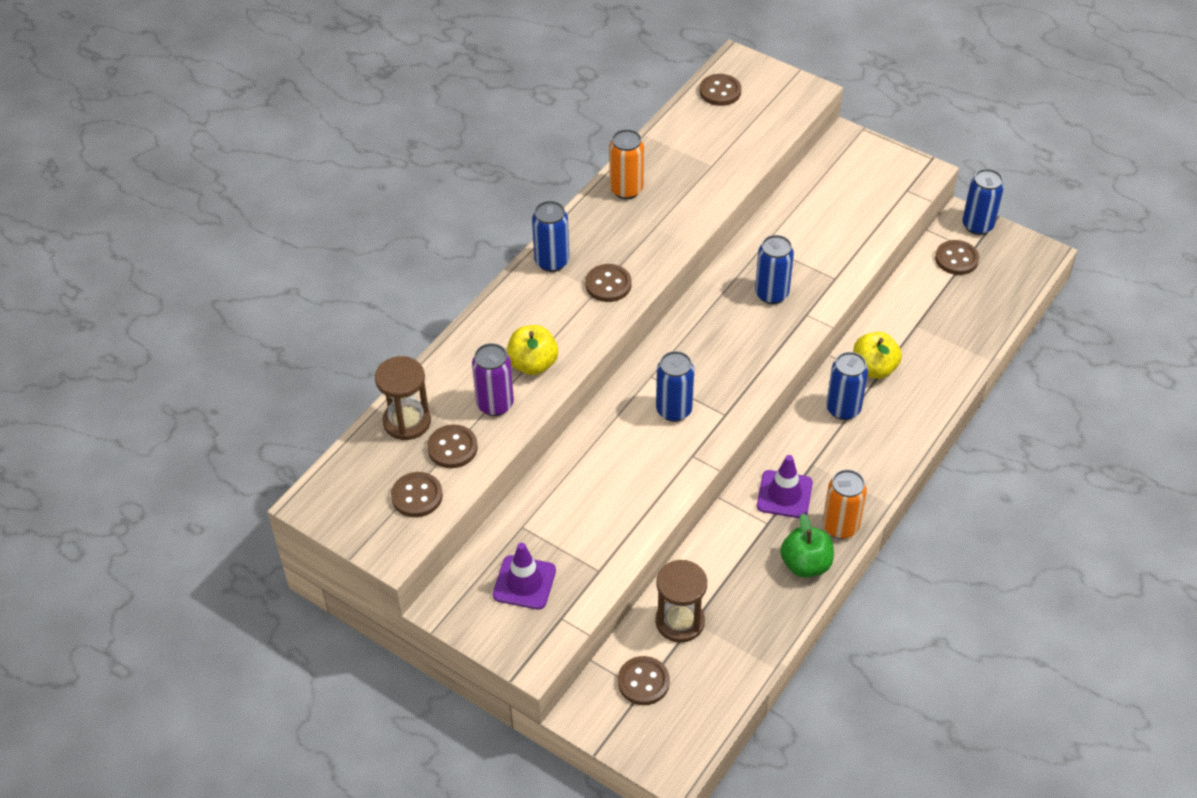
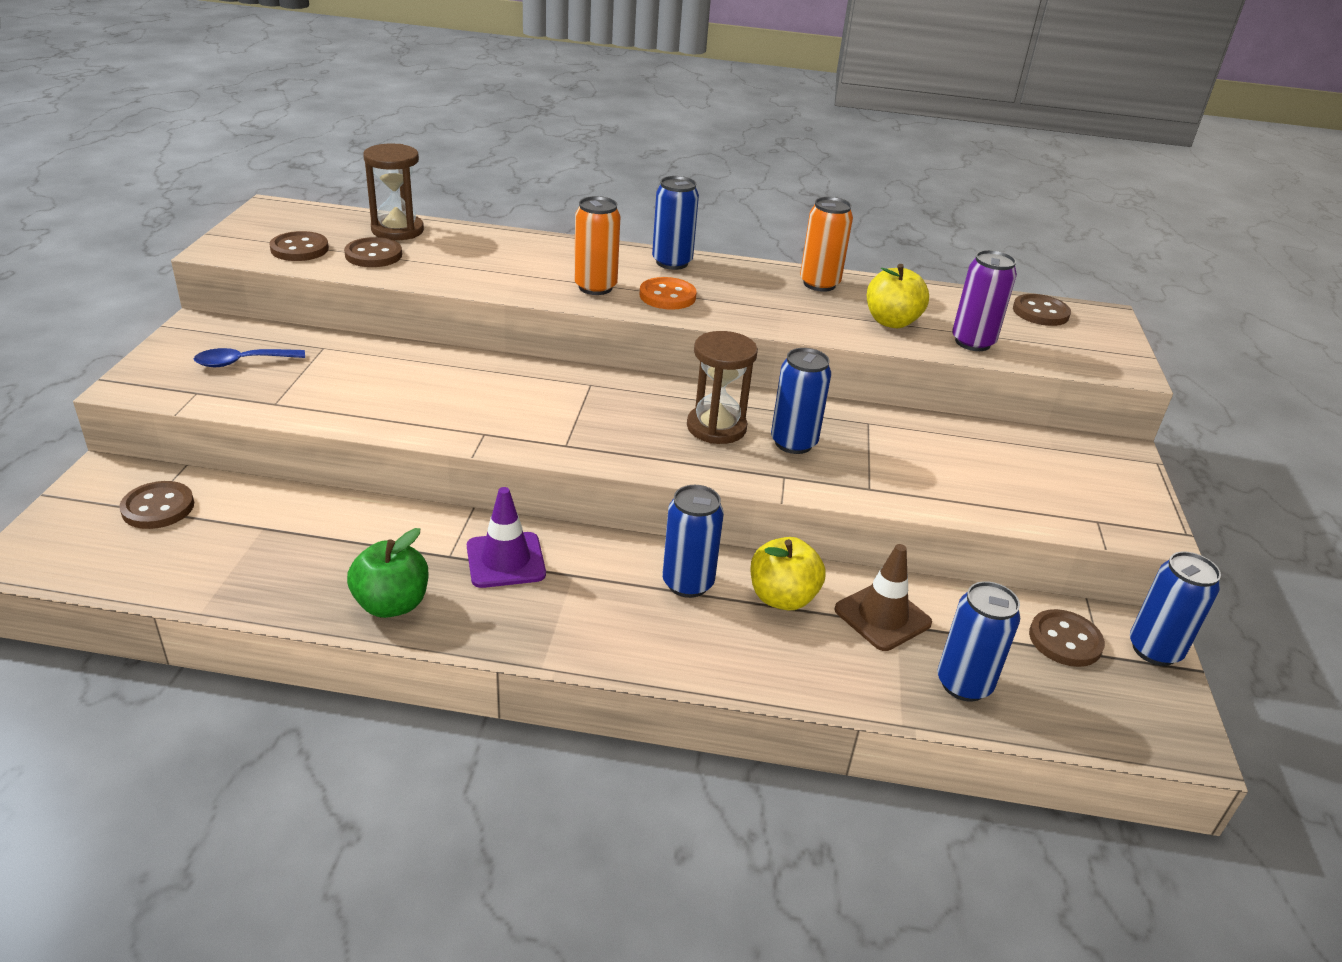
camera: 60 degrees right, 15 degrees down
(495, 404) = (446, 266): purple can -> purple can (972, 342)
(524, 582) = (243, 362): purple traffic cone -> blue spoon
(533, 364) = (517, 275): yellow apple -> yellow apple (891, 322)
(608, 284) = (667, 296): brown button -> orange button
(674, 410) = (548, 408): blue can -> blue can (963, 684)
(679, 621) = (260, 516): brown hourglass -> brown hourglass (716, 427)
(840, 526) = (474, 624): orange can -> orange can (595, 287)
(907, 329) = (882, 616): none -> brown traffic cone

